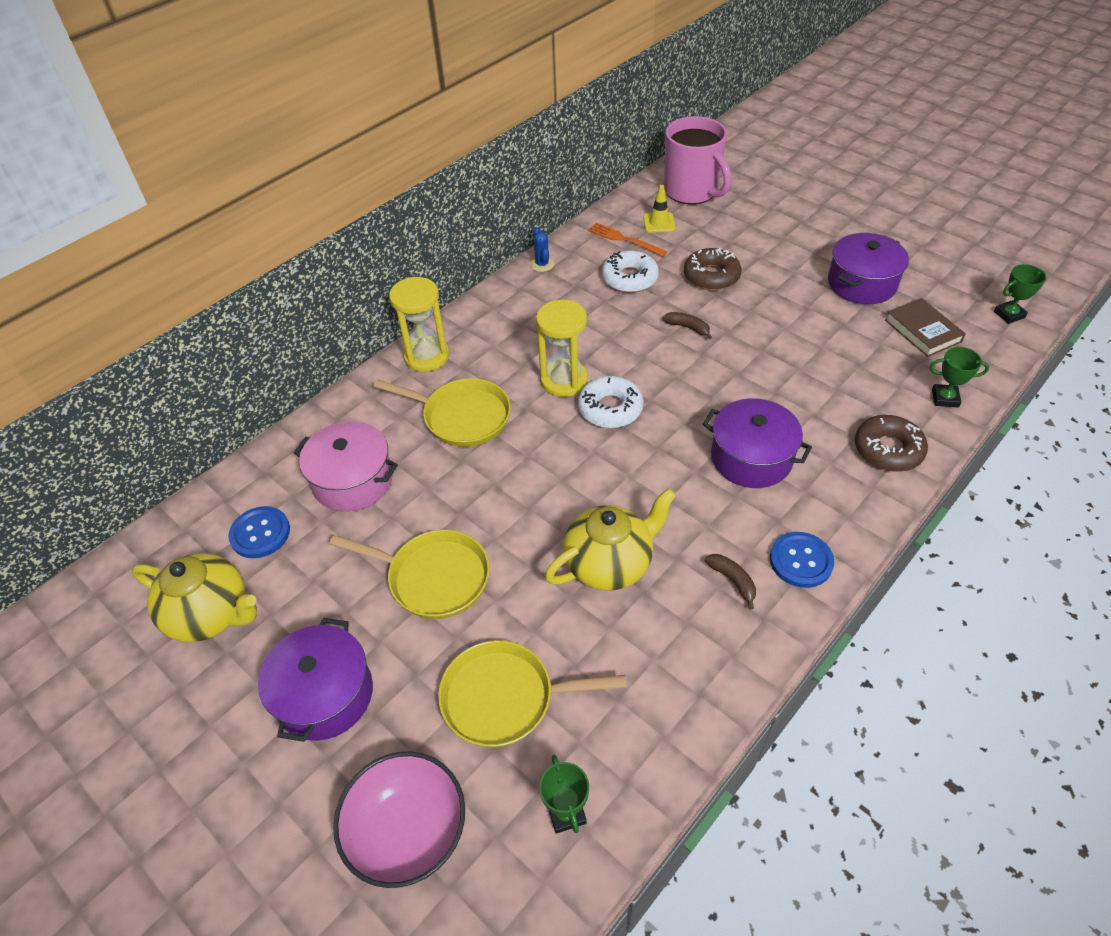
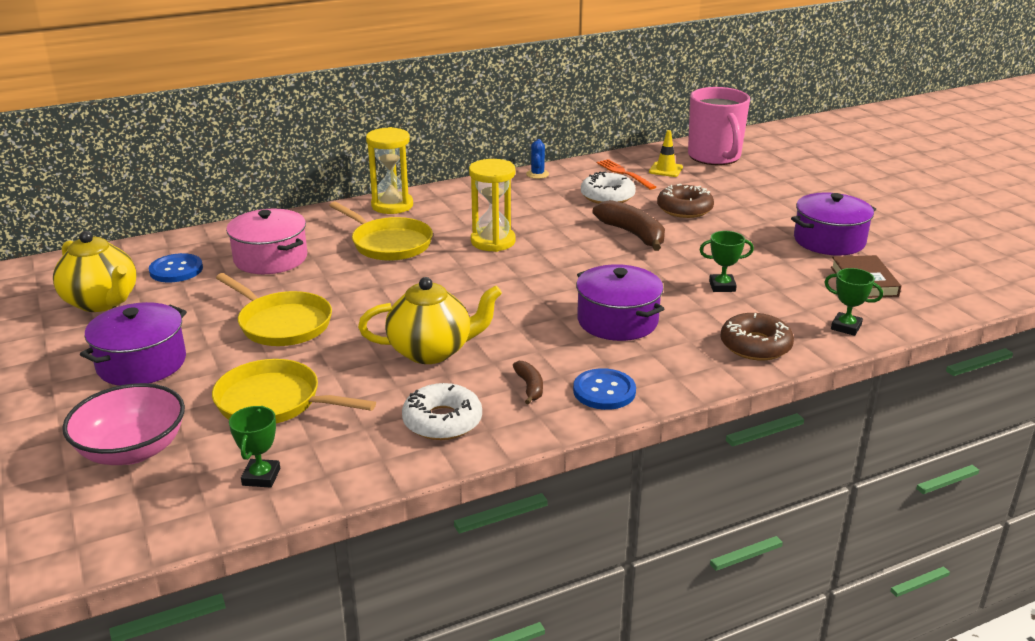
camera: 20 degrees right, 20 degrees down
(610, 408) = (517, 265): white donut -> white donut (442, 421)
(688, 328) = (633, 234): brown banana -> brown banana, size x1.92
(1009, 314) = (968, 289): green trophy -> green trophy (722, 286)

